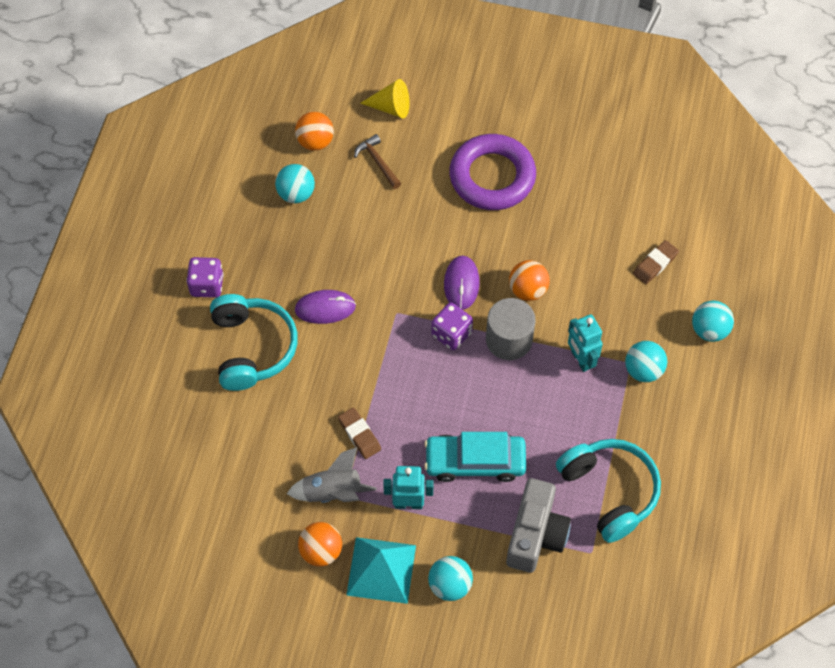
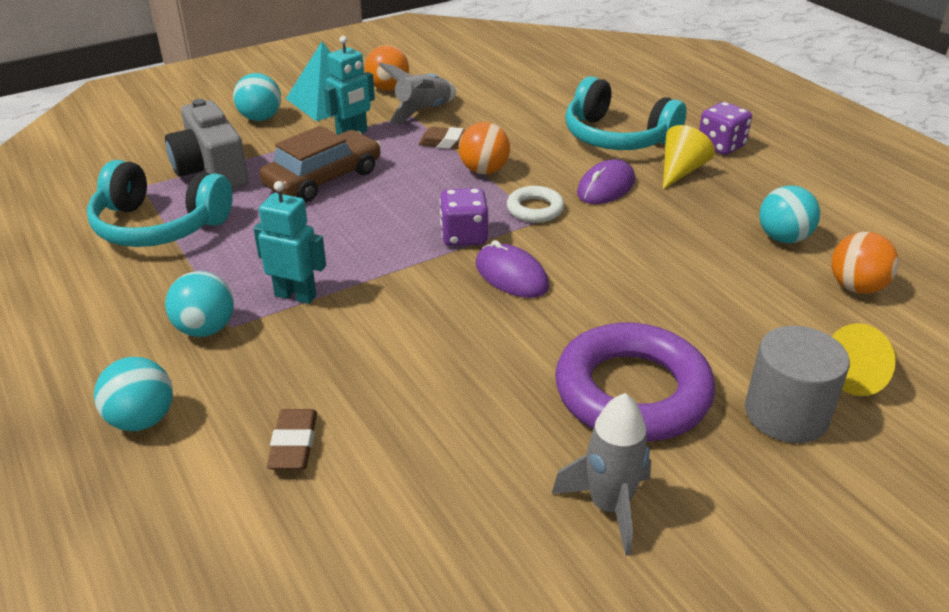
camera: 135 degrees right, 25 degrees down
(264, 285) = (680, 171): none -> yellow cone
(377, 162) = (769, 314): brown hammer -> none
(388, 323) = (535, 209): none -> white ring
(475, 461) = (323, 178): turquoise car -> brown car
(509, 339) = (398, 265): grey cylinder -> grey cylinder (786, 414)
(527, 290) = (432, 314): orange ball -> orange ball (484, 171)
(563, 142) = (609, 507): none -> grey rocket

